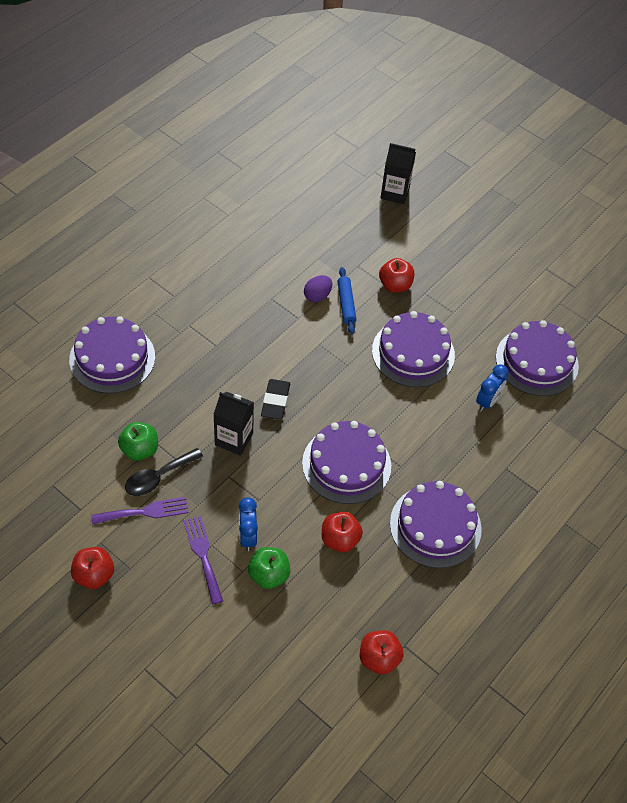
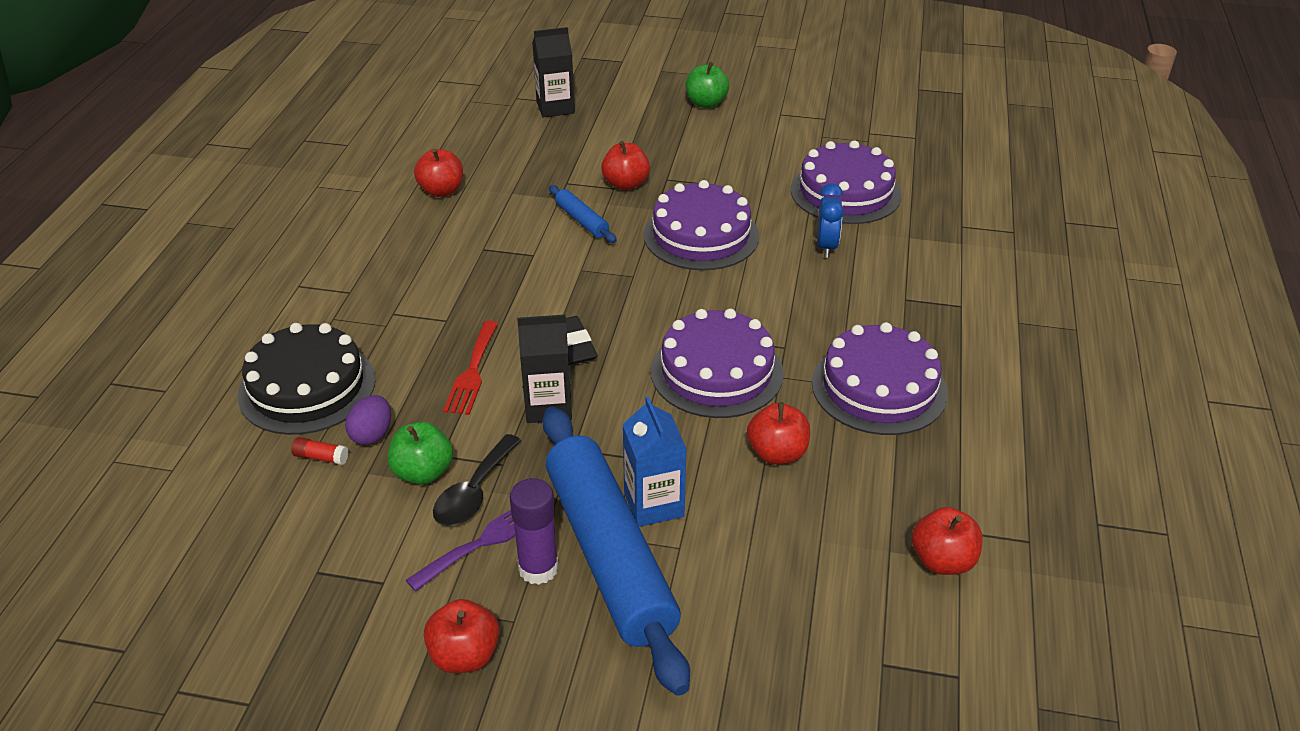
camera: 25 degrees left, 15 degrees down
(93, 411) = (321, 457): none -> red glue stick
(112, 358) = (307, 387): purple cake -> black cake
(161, 544) = (538, 568): none -> purple glue stick
(203, 555) = (609, 554): purple fork -> blue rolling pin
(207, 393) = (472, 372): none -> red fork
(247, 536) = (654, 504): blue clock -> blue carton
(269, 575) = (719, 535): green apple -> green apple (706, 103)
(275, 237) = (441, 191): none -> red apple
(317, 296) = (540, 226): purple egg -> purple egg (372, 435)

